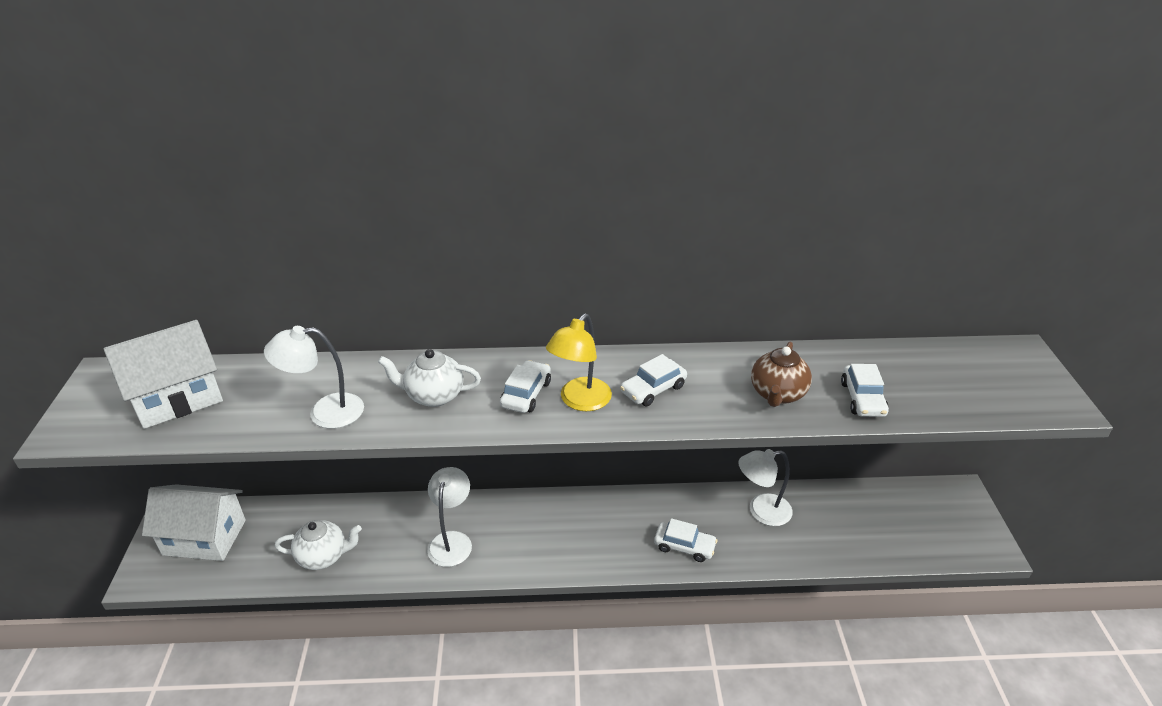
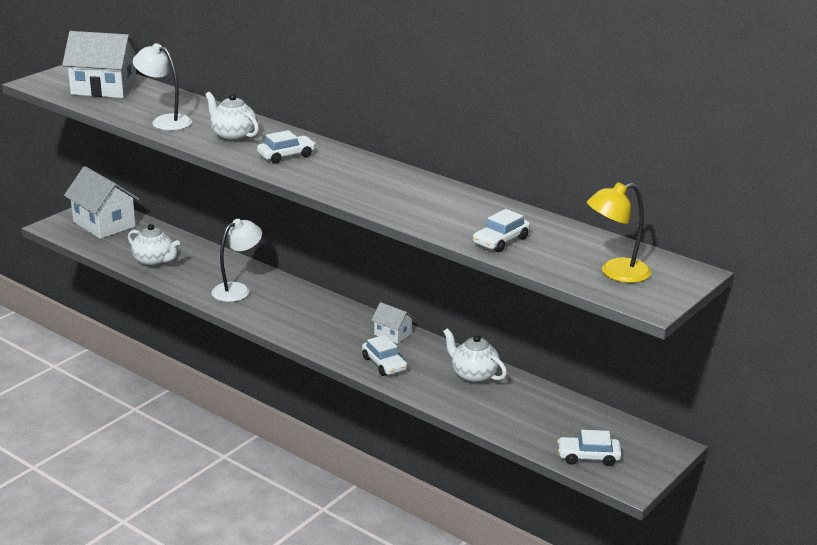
camera: 40 degrees right, 10 degrees down
(580, 401) = (311, 170): yellow lamp -> yellow lamp (616, 273)
(647, 506) = (392, 334): none -> white house
(653, 389) = (367, 183): white car -> white car (588, 457)
(761, 511) = (473, 376): white lamp -> white teapot
(777, 394) = (445, 216): brown teapot -> none

